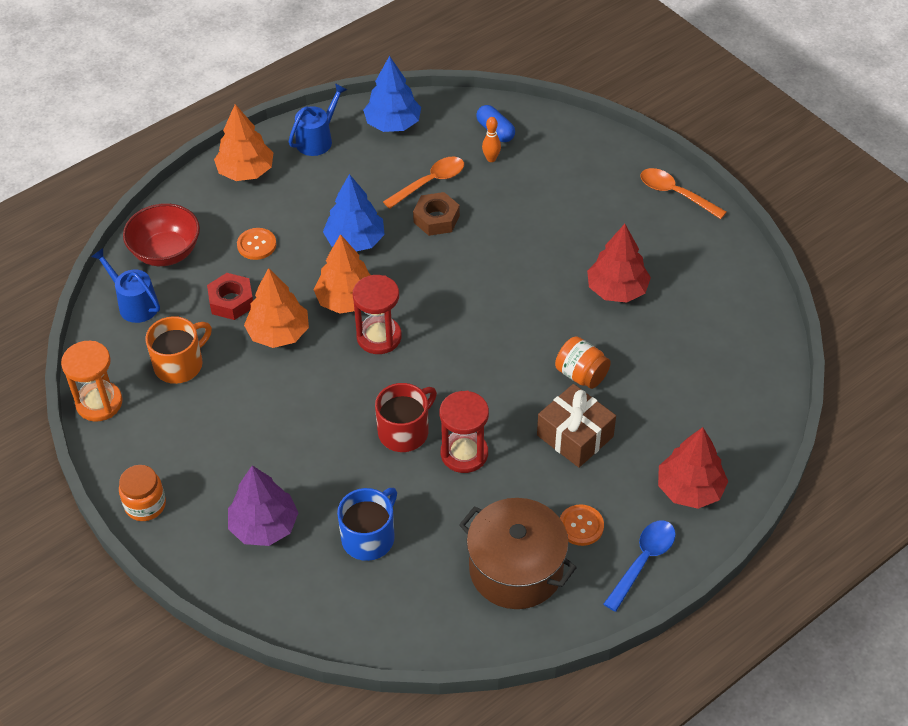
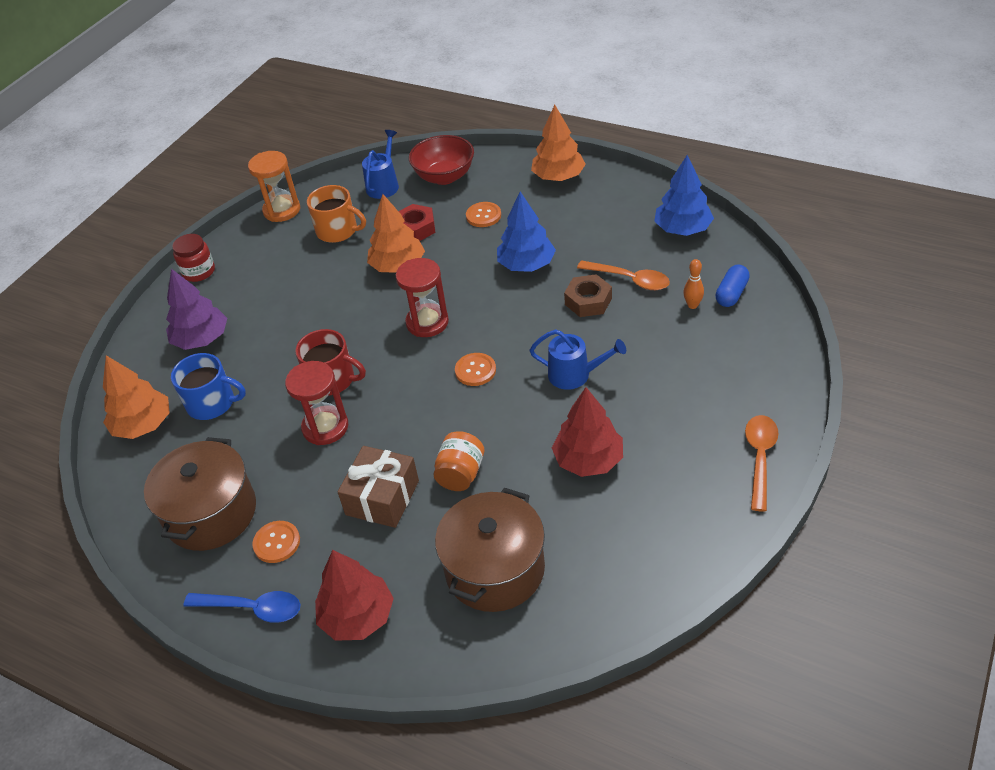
camera: 70 degrees right, 5 degrees down
(145, 505) = (199, 272): orange jar -> red jar
(317, 139) = (626, 197): blue watering can -> blue watering can (574, 375)
(346, 300) = (456, 287): orange tree -> orange tree (143, 425)
(467, 324) = (475, 370): none -> orange button
(691, 386) = (495, 569): none -> brown pot

